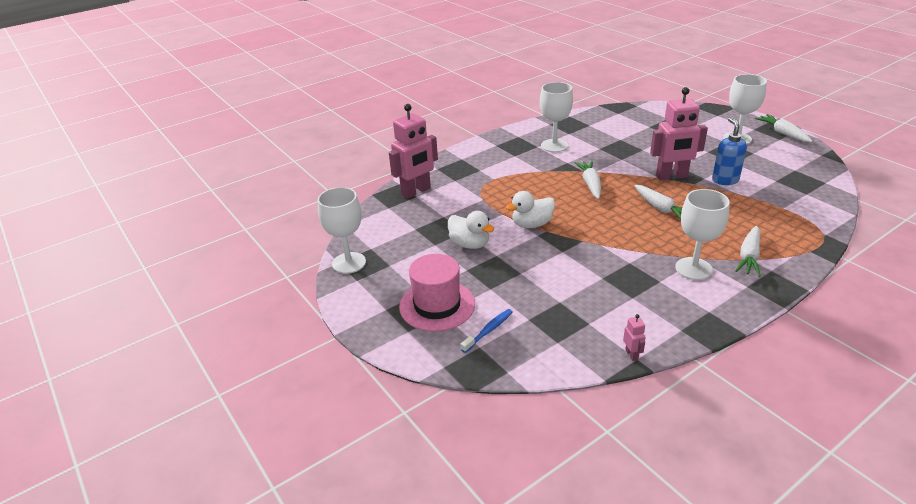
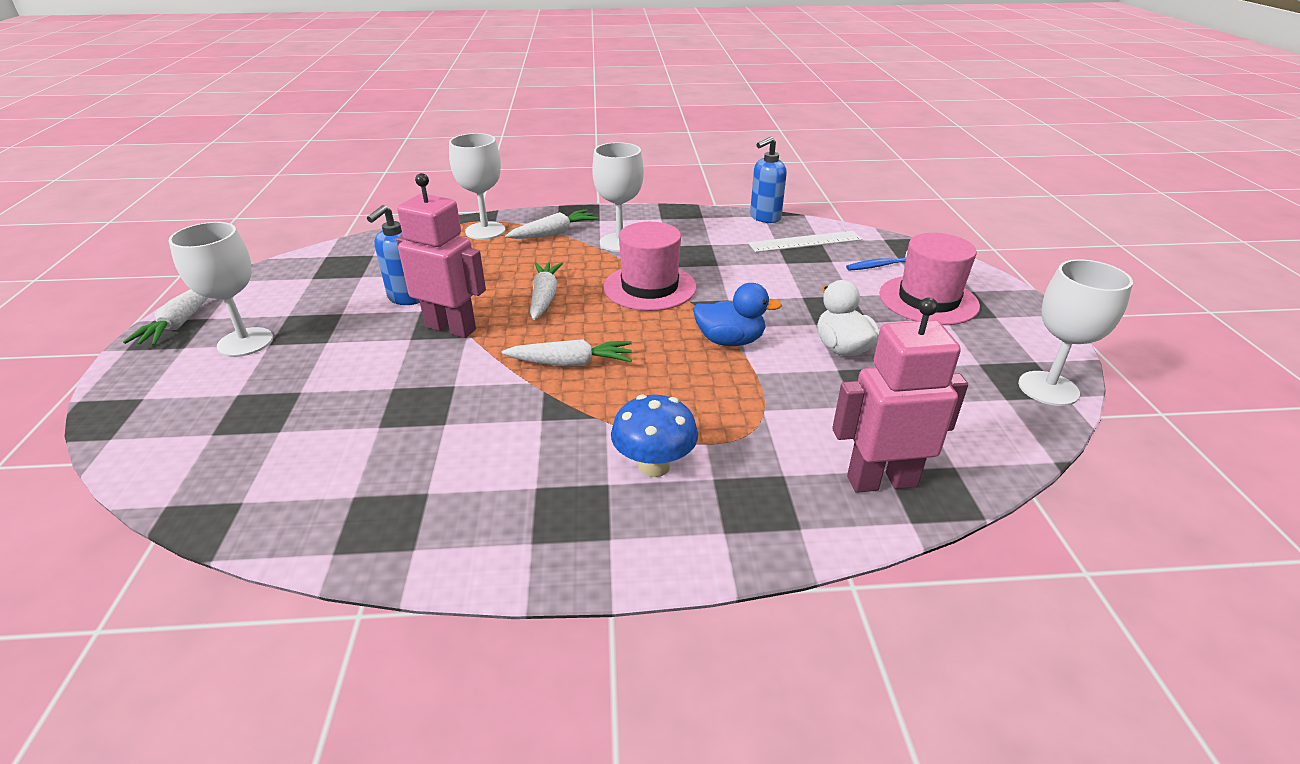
camera: 150 degrees left, 0 degrees up
(505, 165) = (654, 465): none -> blue mushroom
(532, 224) = (730, 341): white duck -> blue duck
(554, 145) = (504, 471): white goblet -> white goblet (485, 231)
(567, 334) = (805, 241): none -> white ruler
(590, 184) = (571, 363): white carrot -> white carrot turned 120 degrees counterclockwise
(618, 240) = (649, 287): none -> pink hat
(632, 354) = (764, 218): pink robot -> blue soap dispenser

